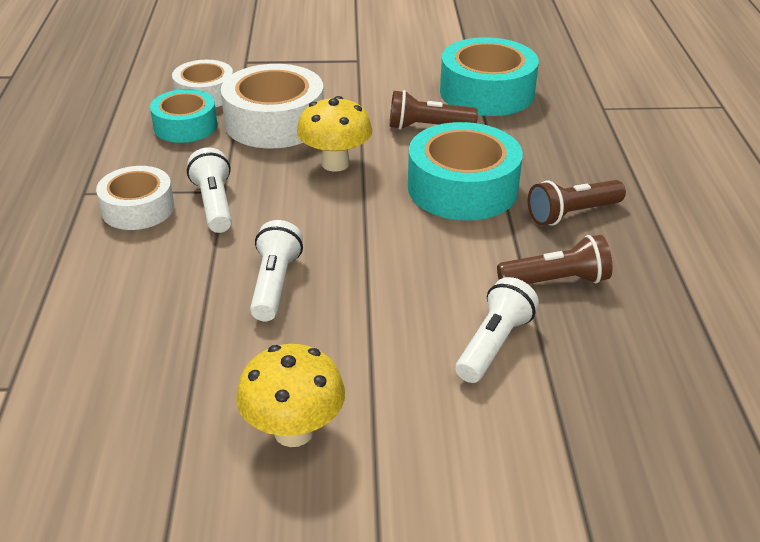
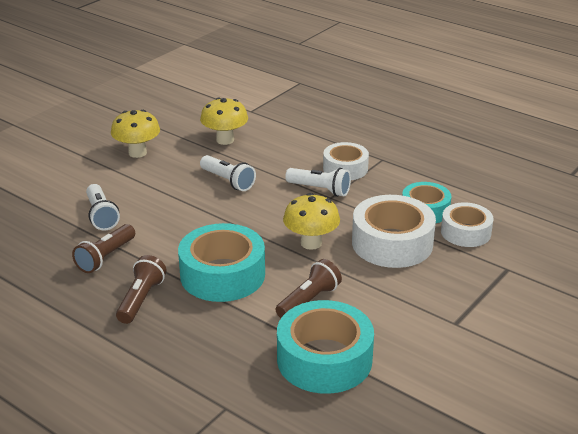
camera: 130 degrees right, 5 degrees down
(152, 356) = (225, 140): none -> yellow mushroom

